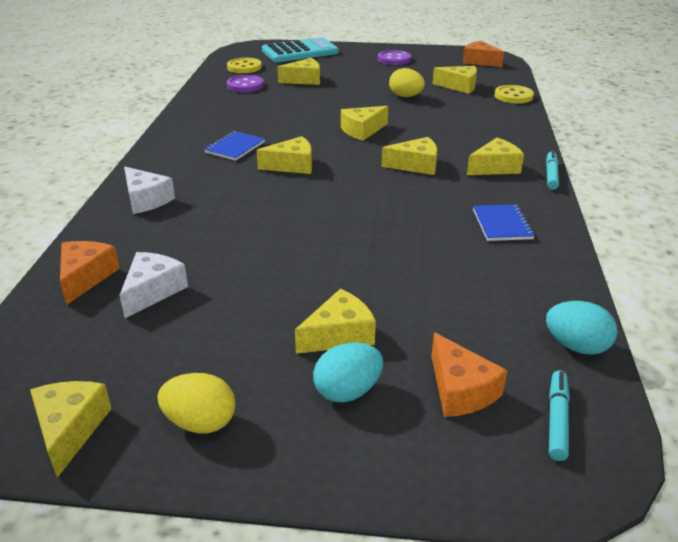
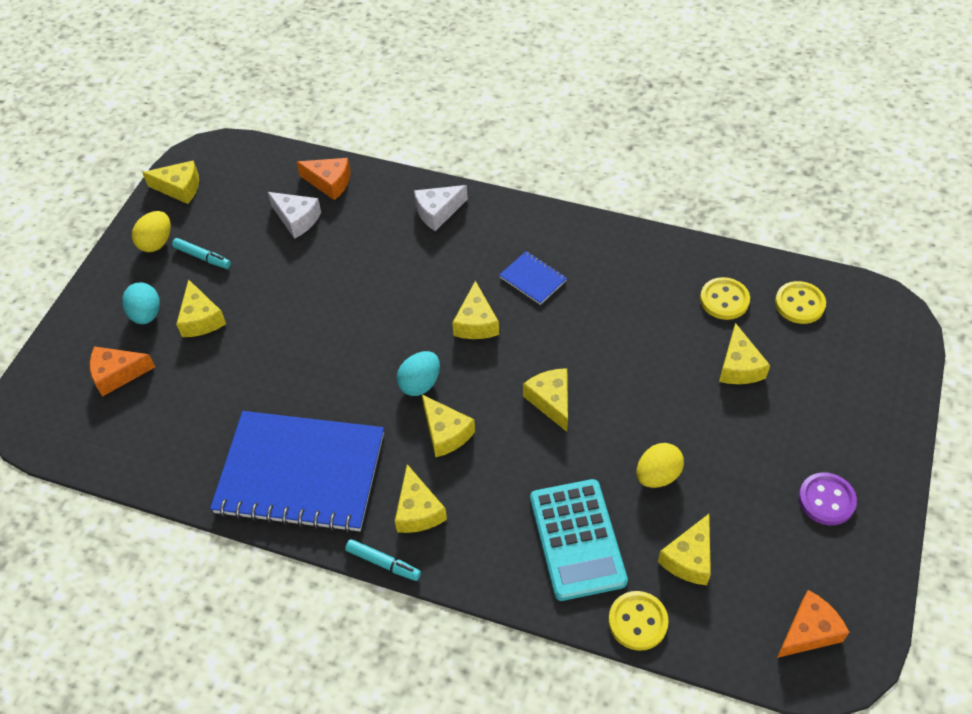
camera: 105 degrees right, 20 degrees up
(245, 85) = (724, 300): purple button -> yellow button
(300, 52) = (871, 377): turquoise calculator -> turquoise calculator (577, 539)
(415, 165) = (445, 433): yellow cheese -> yellow cheese turned 45 degrees counterclockwise
(502, 224) = (301, 473): blue notebook -> blue notebook, size x2.44
(557, 420) = (68, 419): turquoise marker -> turquoise marker (202, 257)
(576, 346) = (122, 460): turquoise egg -> turquoise egg (420, 384)

